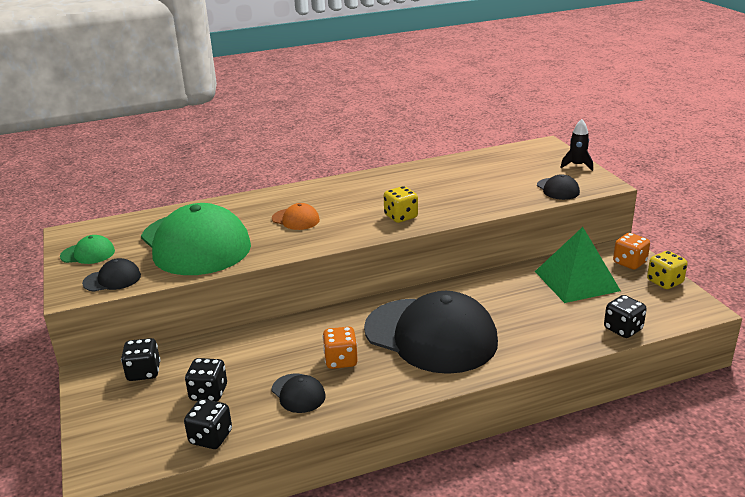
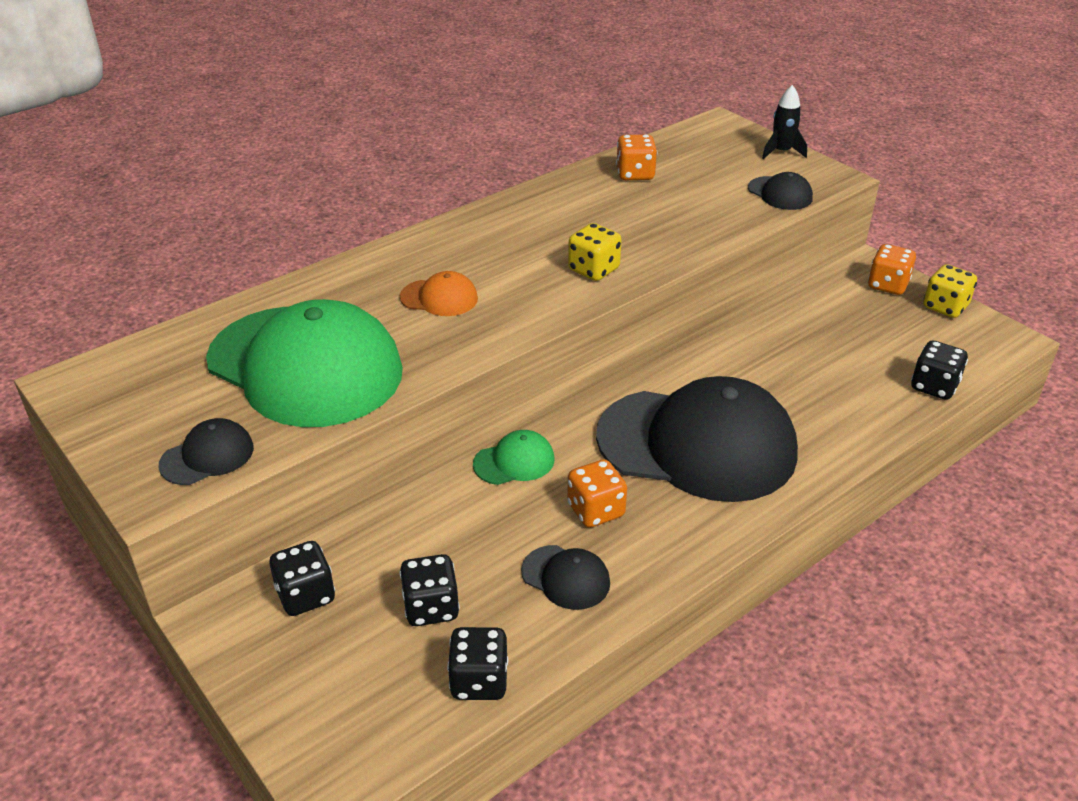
camera: 20 degrees left, 10 degrees up
(88, 254) = (131, 416): green cap -> green cap (514, 462)
(466, 168) = (635, 174): none -> orange dice
(577, 281) = (838, 324): green pyramid -> none

